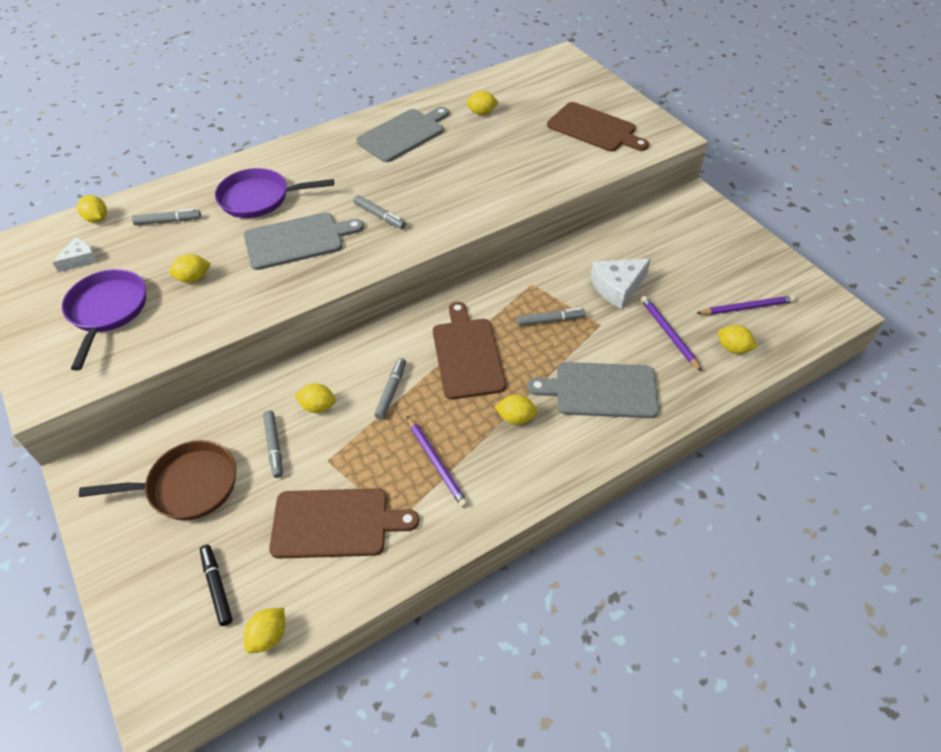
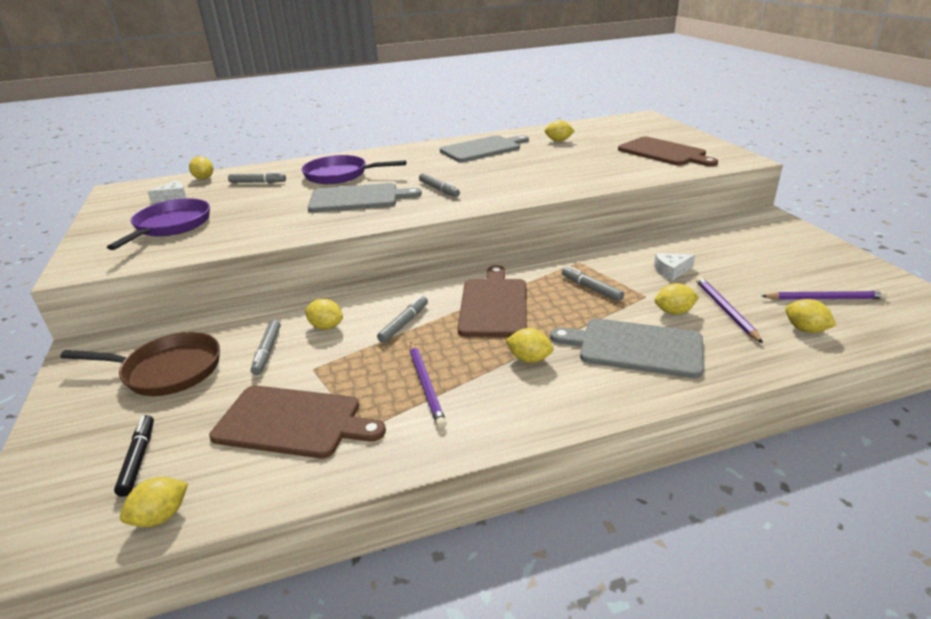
camera: 15 degrees right, 20 degrees down
(193, 278) = (255, 213): yellow lemon -> yellow lemon (674, 312)
(550, 320) = (591, 288): grey marker -> grey marker turned 135 degrees counterclockwise
(617, 287) = (671, 271): white cheese -> white cheese, size x0.61

